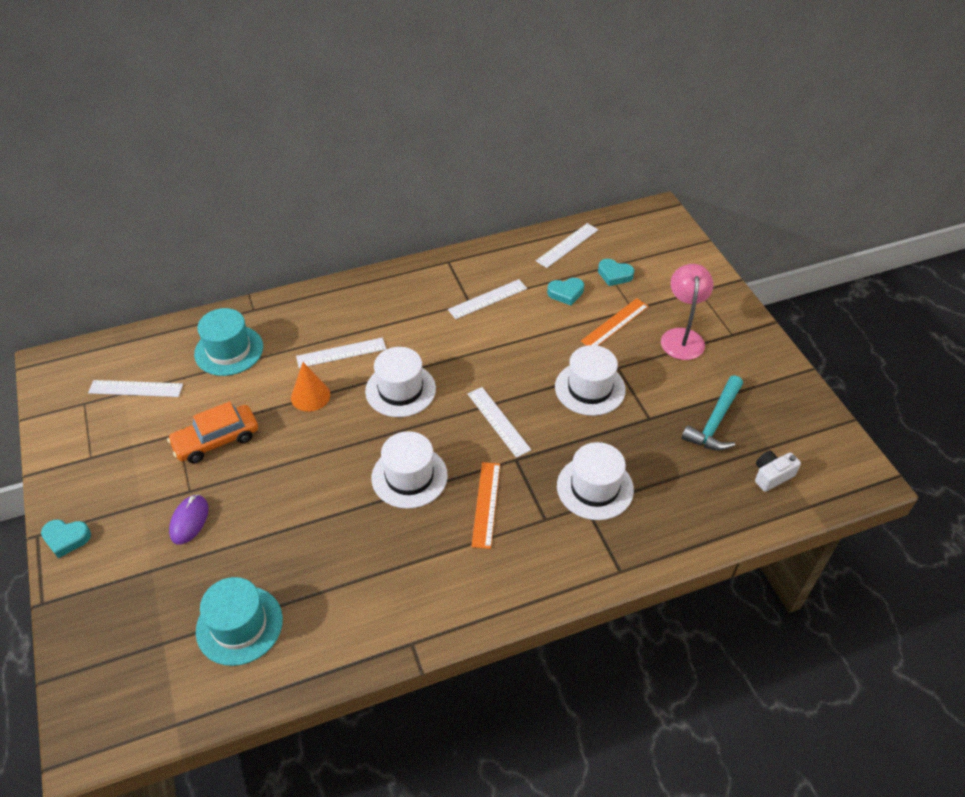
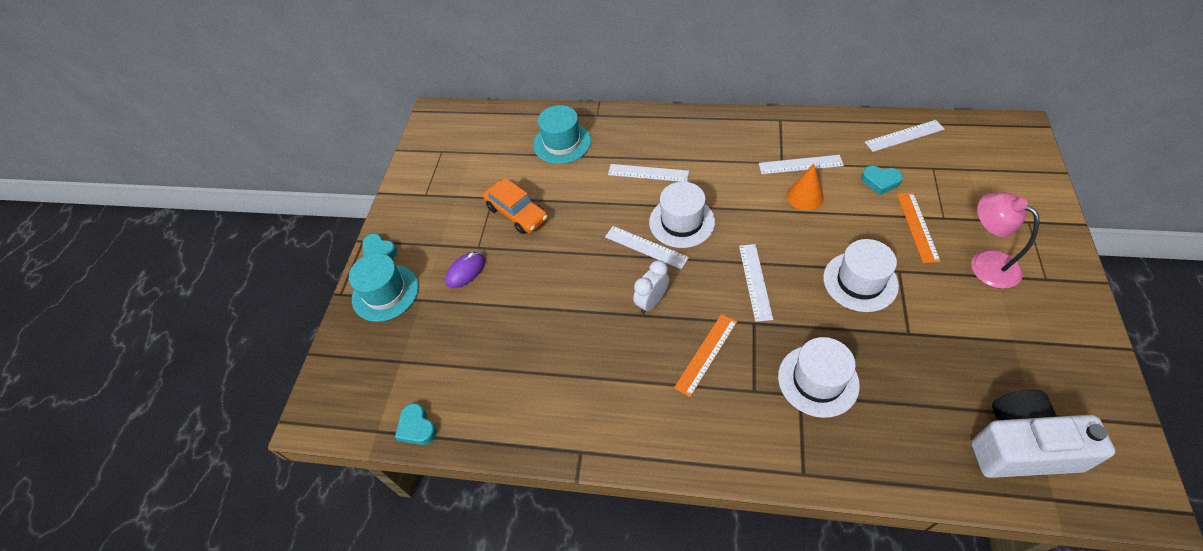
camera: 35 degrees right, 5 degrees up
(136, 388) = (481, 152): white ruler -> white ruler (646, 247)
(216, 440) = (517, 213): orange car -> orange car turned 135 degrees counterclockwise
(239, 625) = (458, 372): turquoise hat -> turquoise hat (385, 293)
(310, 396) = (605, 202): orange cone -> orange cone (805, 196)
(409, 476) = (651, 302): white hat -> white clock
(614, 275) = (940, 178): turquoise heart -> turquoise heart (417, 427)
(615, 323) = (917, 226): orange ruler -> orange ruler turned 75 degrees counterclockwise
(682, 337) = (985, 263): pink lamp -> pink lamp turned 75 degrees counterclockwise
(715, 422) = (981, 364): turquoise hammer -> none
(772, 476) = (1021, 447): white camera -> white camera, size x2.13

